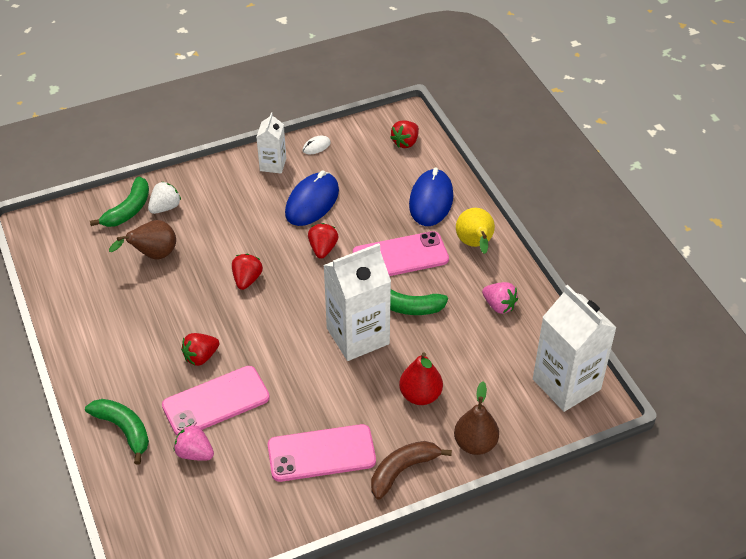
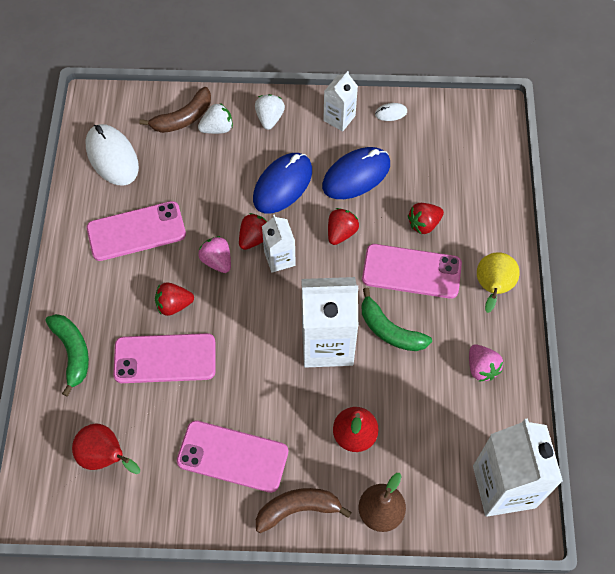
camera: 25 degrees right, 15 degrees up
(76, 262) = (112, 157): none -> white mouse
(128, 210) = (183, 118): green banana -> brown banana
(133, 312) = (136, 231): none -> pink phone
(153, 255) = (182, 177): brown pear -> none
(195, 453) = (121, 404): pink strawberry -> pink strawberry (217, 261)
(202, 500) = (105, 456): none -> red pear
(210, 184) = (269, 118): none -> white strawberry
(278, 287) = (279, 258): none -> white carton
(405, 142) = (481, 141): red strawberry -> red strawberry (424, 224)
(431, 200) = (473, 219): blue mouse -> blue mouse (282, 185)

